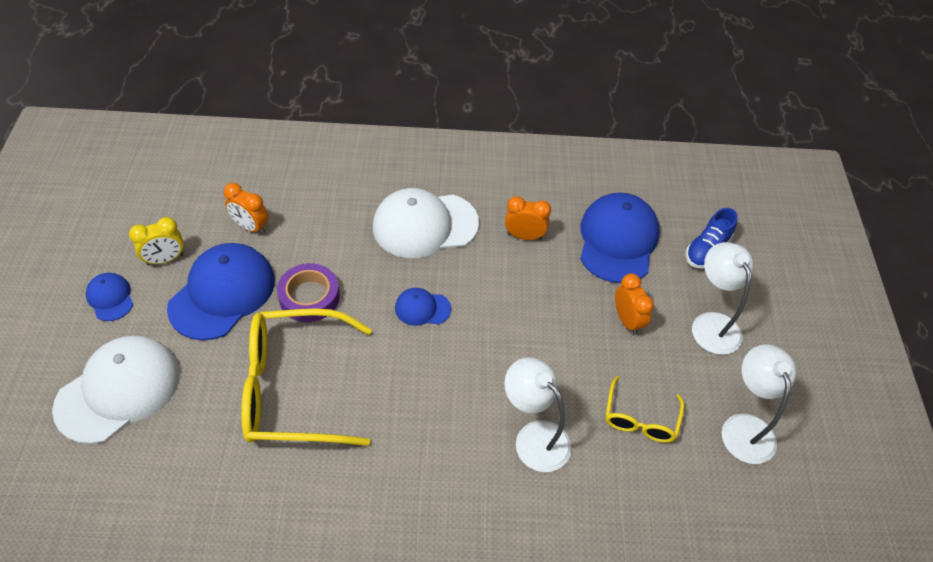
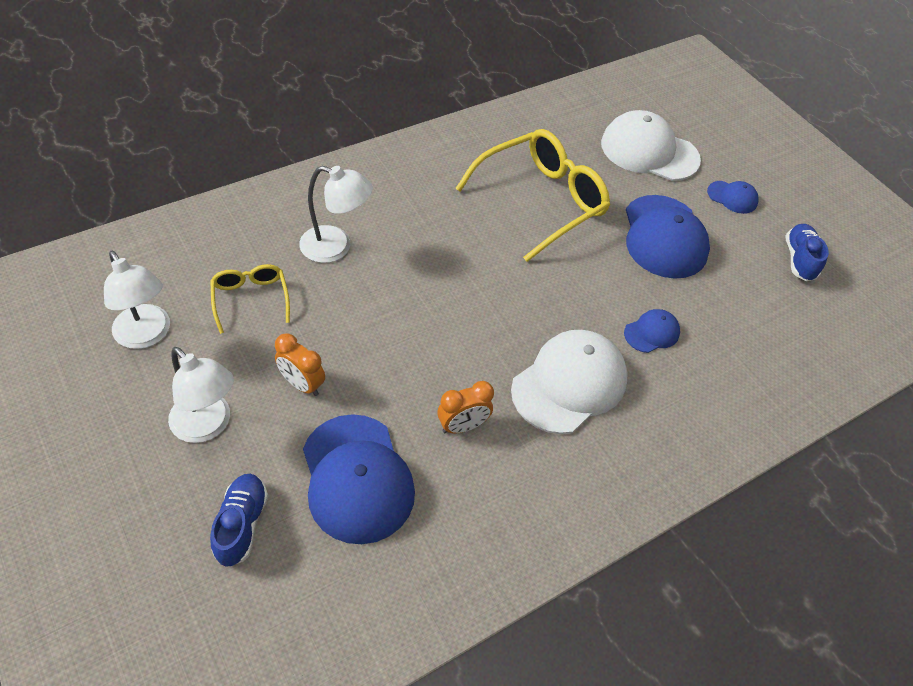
camera: 145 degrees right, 0 degrees up
(118, 390) = (649, 151): white cap -> white cap turned 105 degrees clockwise
(138, 218) = (799, 260): none -> blue shoe
(165, 259) = (735, 240): yellow clock -> none
(251, 227) = (711, 299): orange clock -> none
(309, 297) = (599, 266): purple tape -> none
(422, 308) = (501, 301): blue cap -> blue cap (651, 333)

